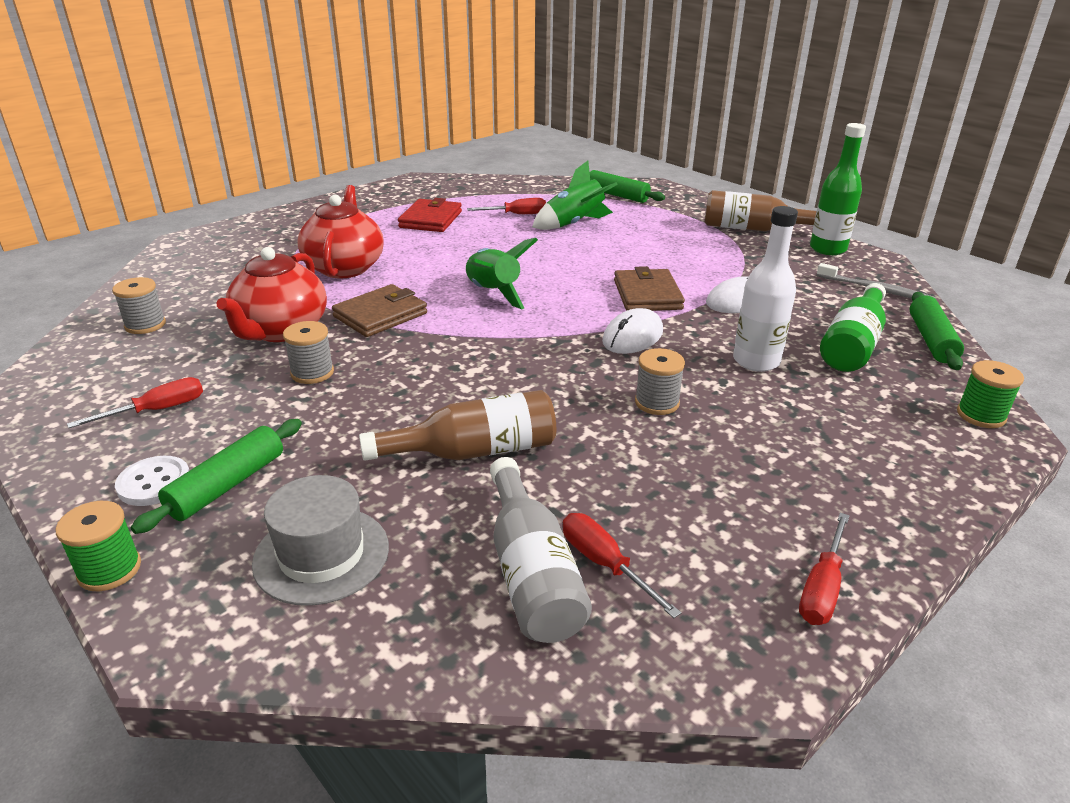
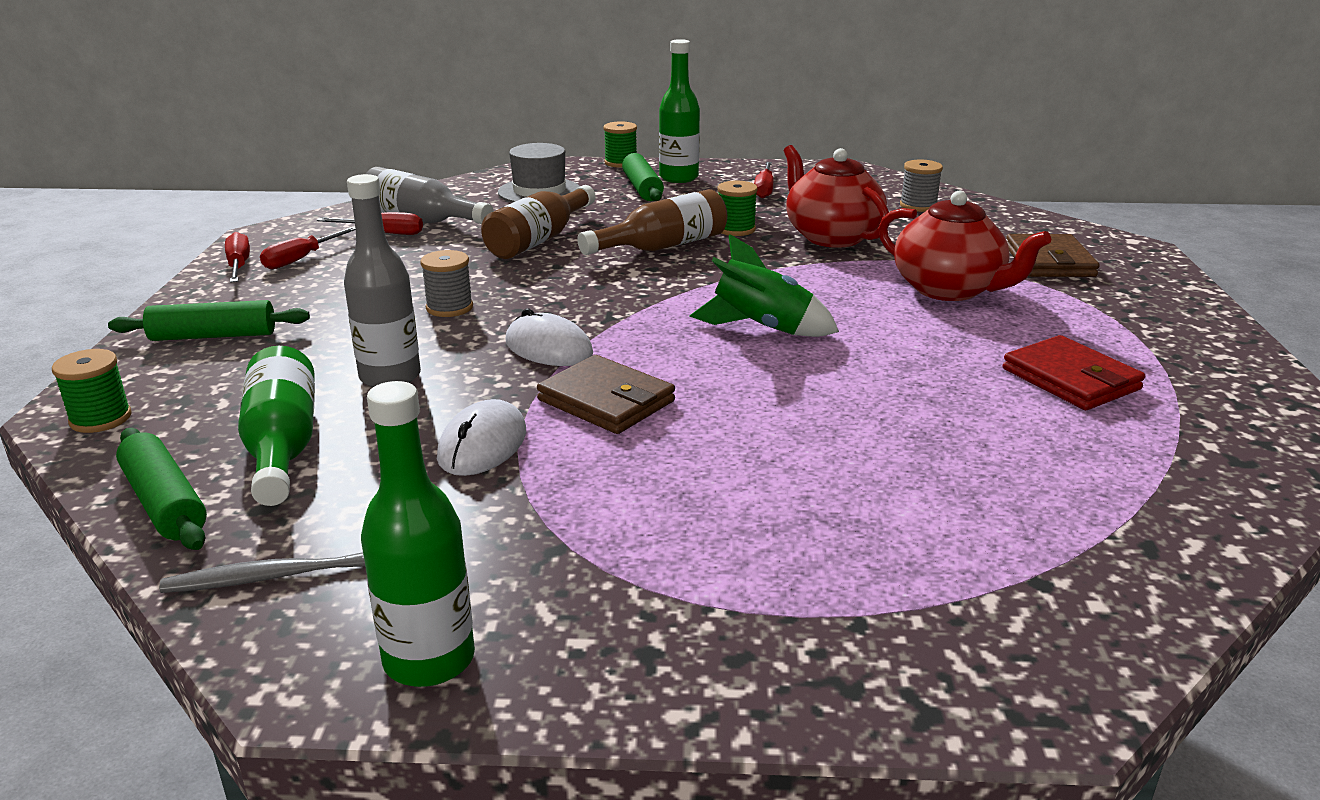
camera: 135 degrees right, 5 degrees down
(154, 483) = (678, 178): white button -> green bottle
(312, 373) = (735, 229): grey spool -> green spool
(380, 315) = (799, 272): brown wallet -> brown wallet (1049, 261)
(517, 214) = (1020, 447): red screwdriver -> red screwdriver (301, 259)
(574, 224) = (912, 473): green rocket -> none
(617, 195) = (1025, 603): green rolling pin -> green rolling pin (213, 336)
(632, 336) = (548, 348): white mouse -> white mouse turned 45 degrees counterclockwise
(753, 229) = (635, 646): brown bottle -> brown bottle (662, 246)
(756, 361) = (390, 377): white bottle -> grey bottle

